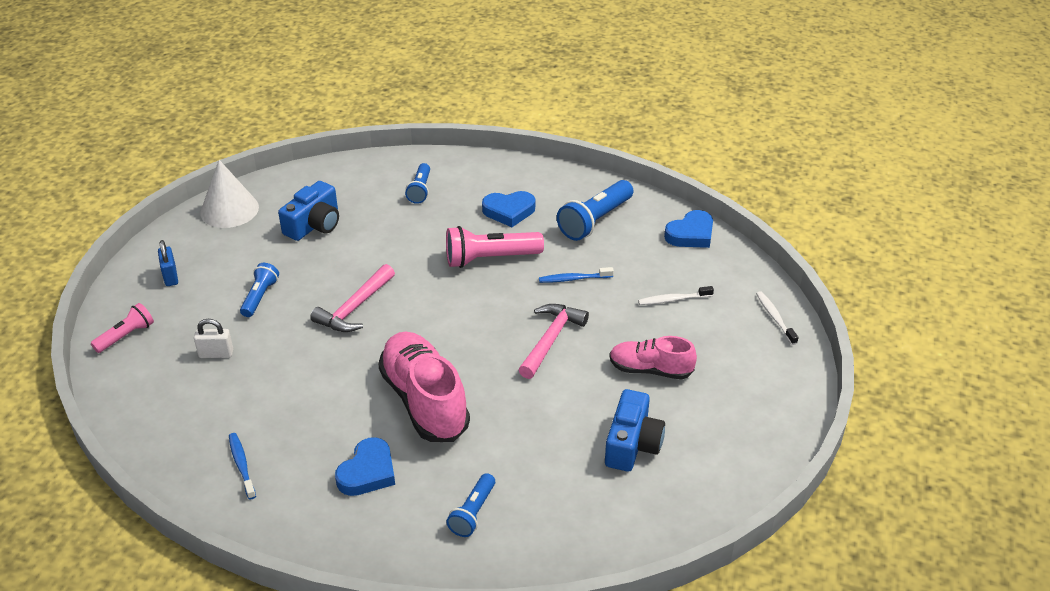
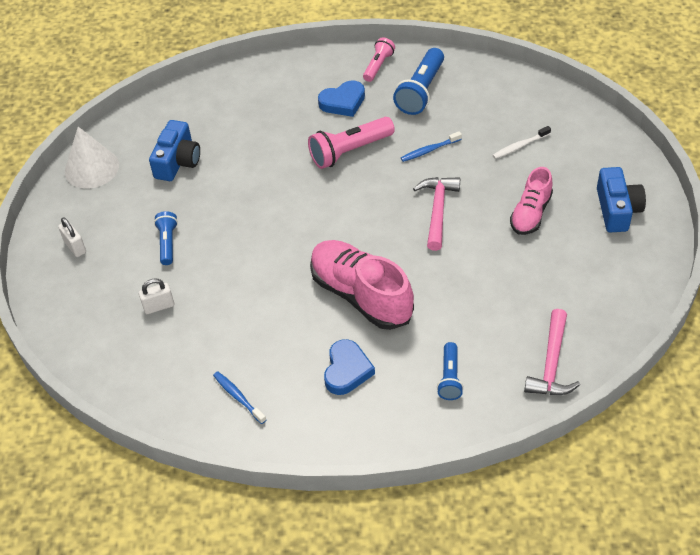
camera: 15 degrees left, 10 degrees up
(126, 336) = (68, 313): pink flashlight -> pink flashlight (378, 65)
(170, 276) = (75, 247): blue padlock -> white padlock
(355, 308) = (257, 229): pink hammer -> pink hammer (551, 364)
(420, 190) = (254, 103): blue flashlight -> none
(632, 444) = (546, 281): blue camera -> blue camera (617, 209)
(650, 370) = (530, 213): pink shoe -> pink shoe turned 60 degrees counterclockwise
(691, 234) = (506, 82): blue heart -> none
(775, 318) = (608, 139): white toothbrush -> none

